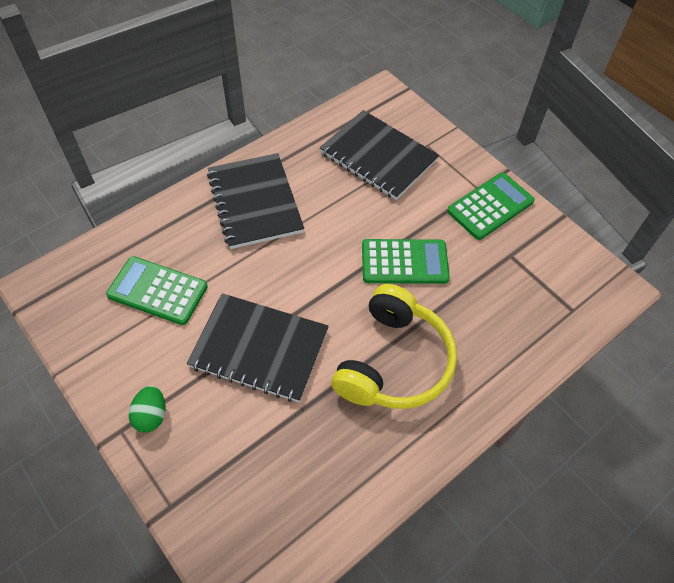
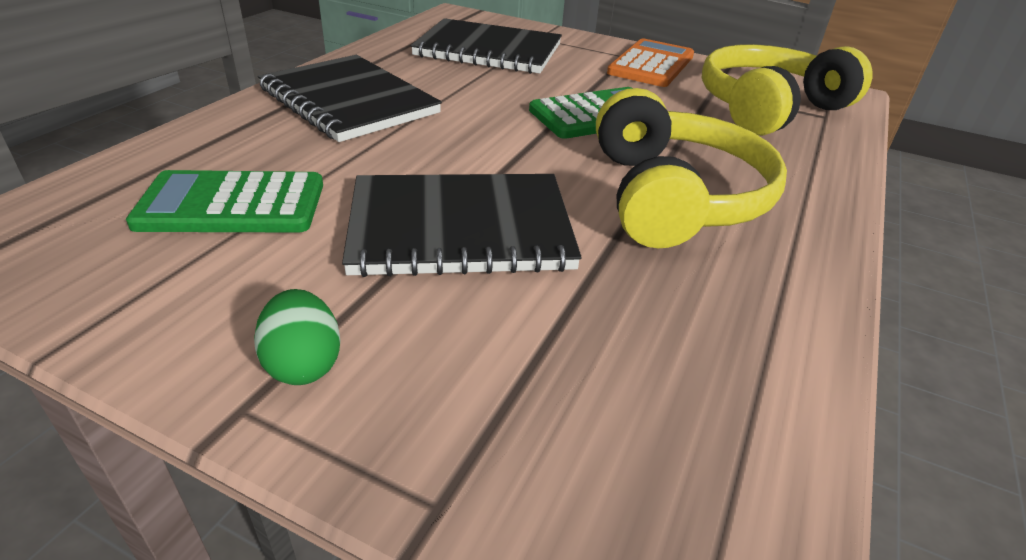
camera: 25 degrees left, 20 degrees down
(490, 206) = (651, 64): green calculator -> orange calculator
(536, 289) = (769, 108): none -> yellow headphones

